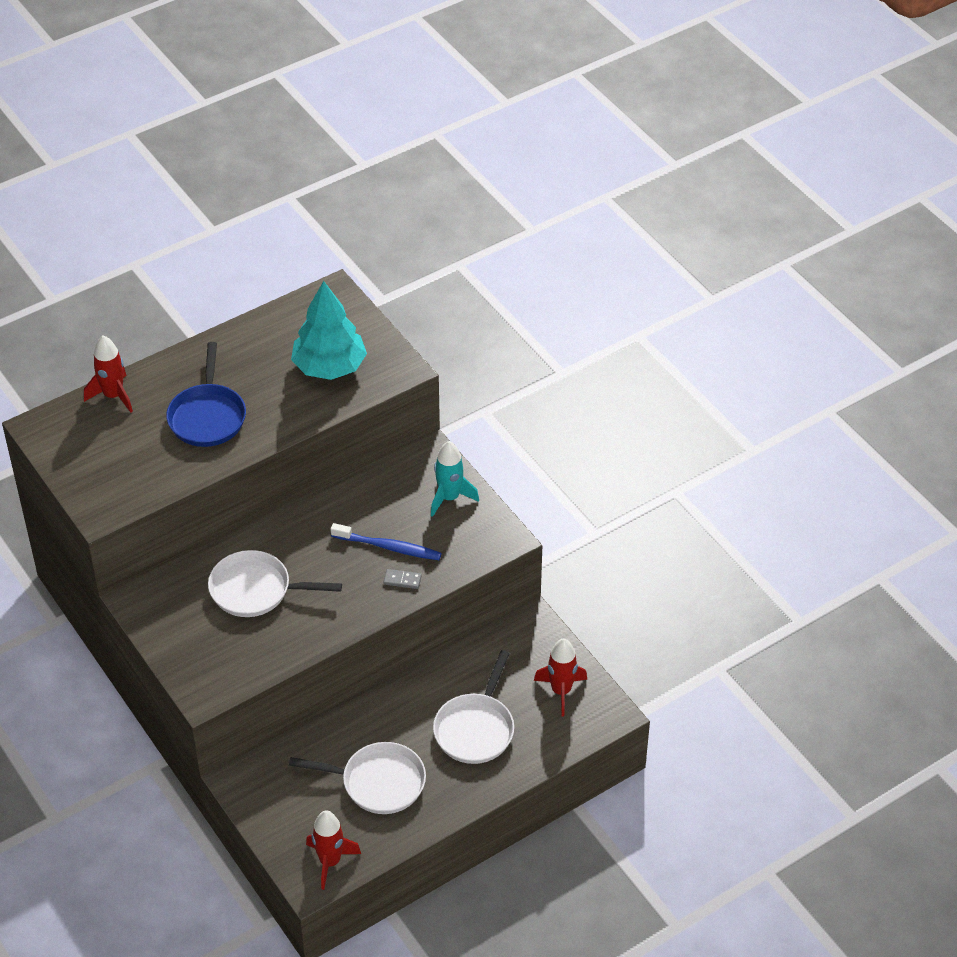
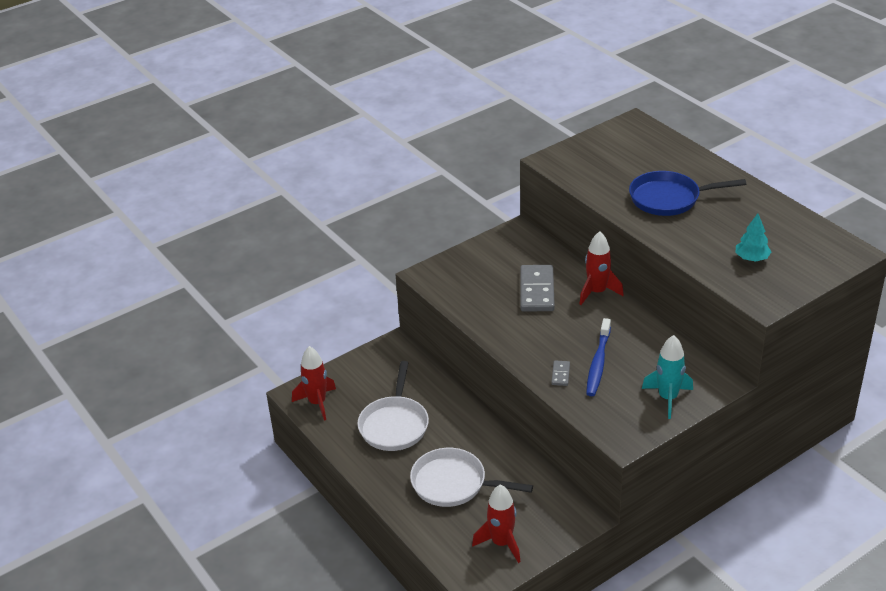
camera: 90 degrees right, 10 degrees down
(113, 396) = (678, 151): red rocket -> red rocket (597, 292)
(256, 590) = (536, 291): white pan -> grey domino
(329, 367) = (751, 258): turquoise tree -> turquoise tree, size x0.49

